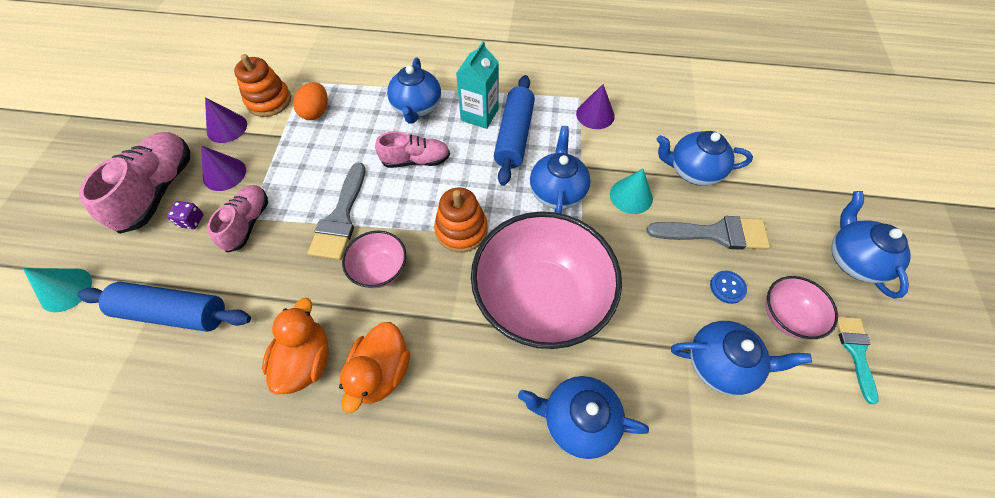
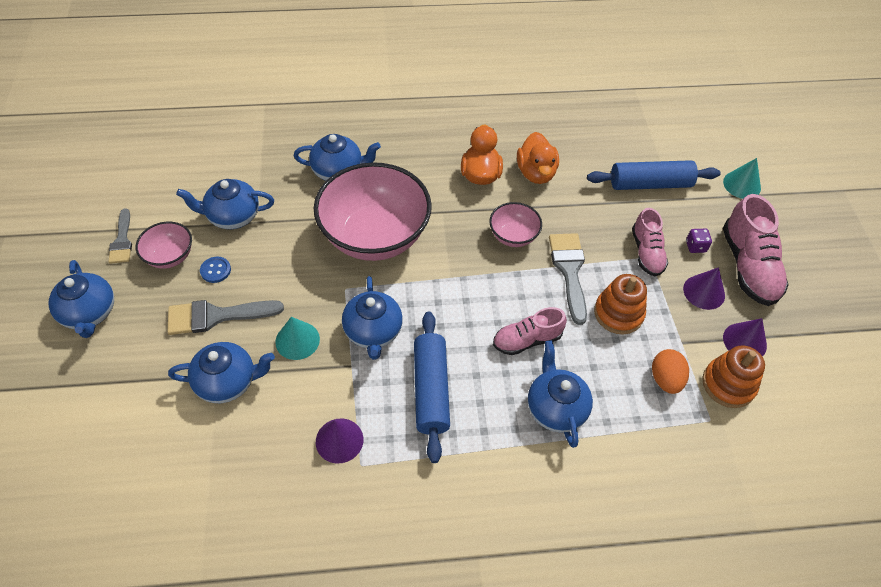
camera: 165 degrees right, 5 degrees down
(461, 230) = (456, 279): orange stacking toy -> orange stacking toy (618, 313)
(479, 115) = (479, 412): turquoise carton -> none
(855, 351) = (122, 241): turquoise brush -> grey brush

